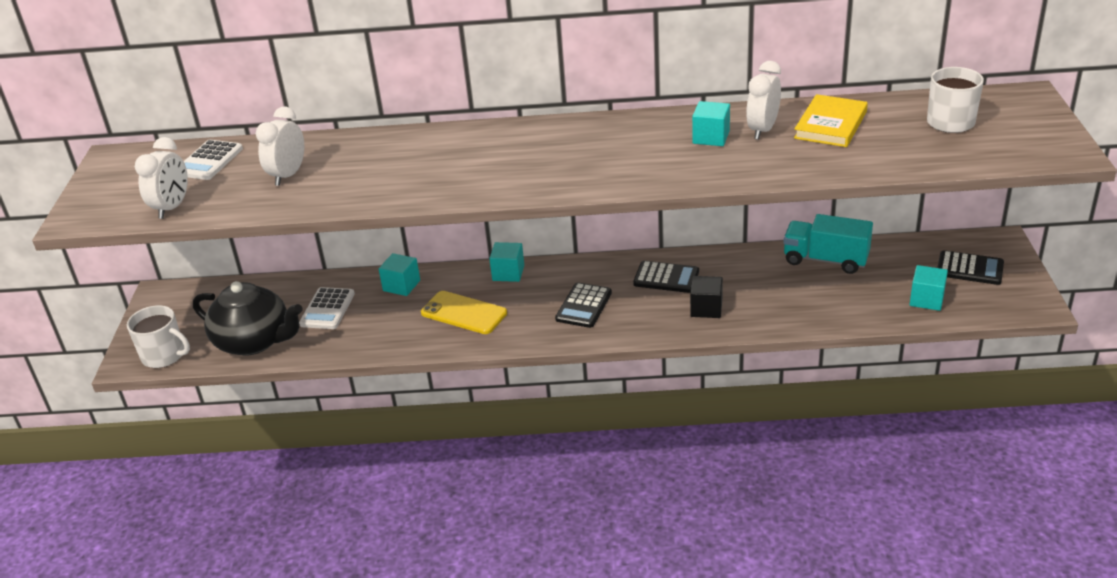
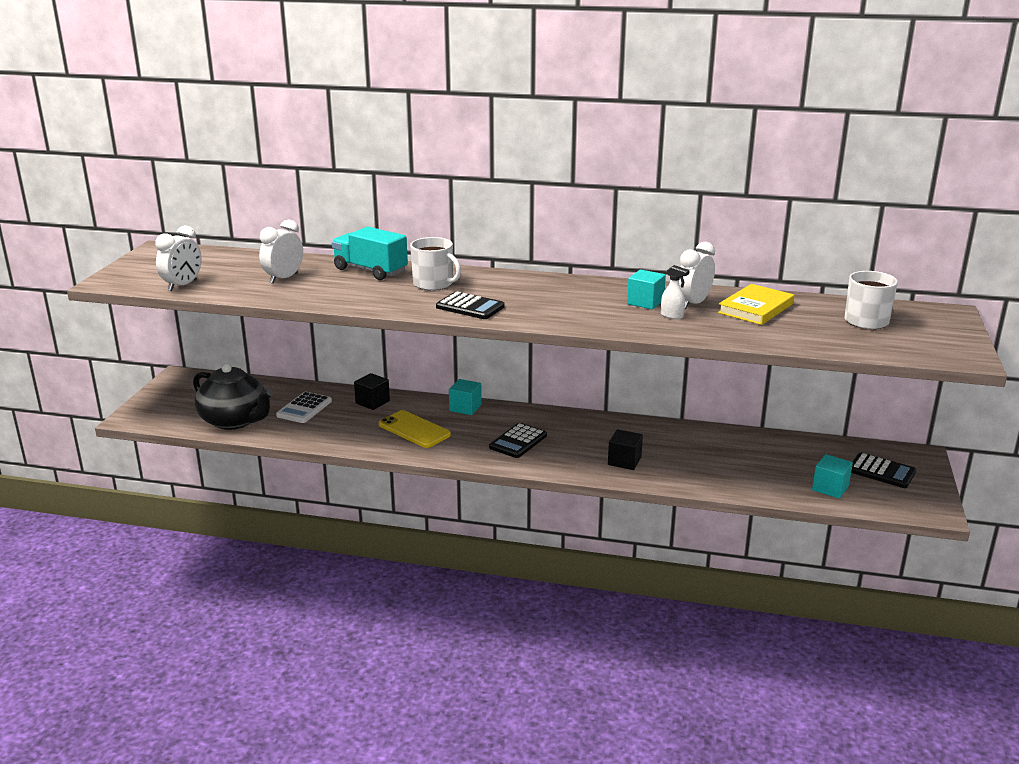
camera: 10 degrees right, 10 degrees down
(164, 355) = (160, 418): white mug -> white mug (434, 284)
(209, 161) = (229, 261): white calculator -> none
(401, 285) = (372, 402): turquoise cube -> black cube
(666, 278) = (599, 433): black calculator -> black calculator (470, 307)
(748, 151) = (672, 316): none -> white spray bottle
(825, 260) = (749, 443): turquoise truck -> turquoise truck (370, 270)

